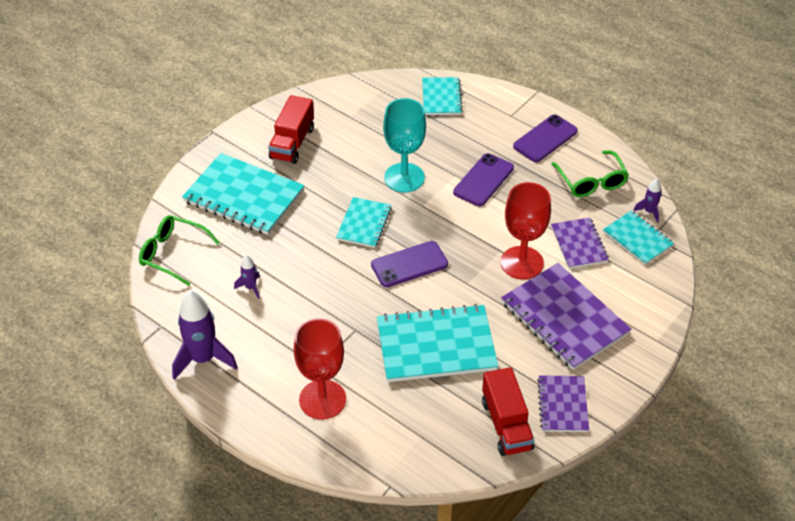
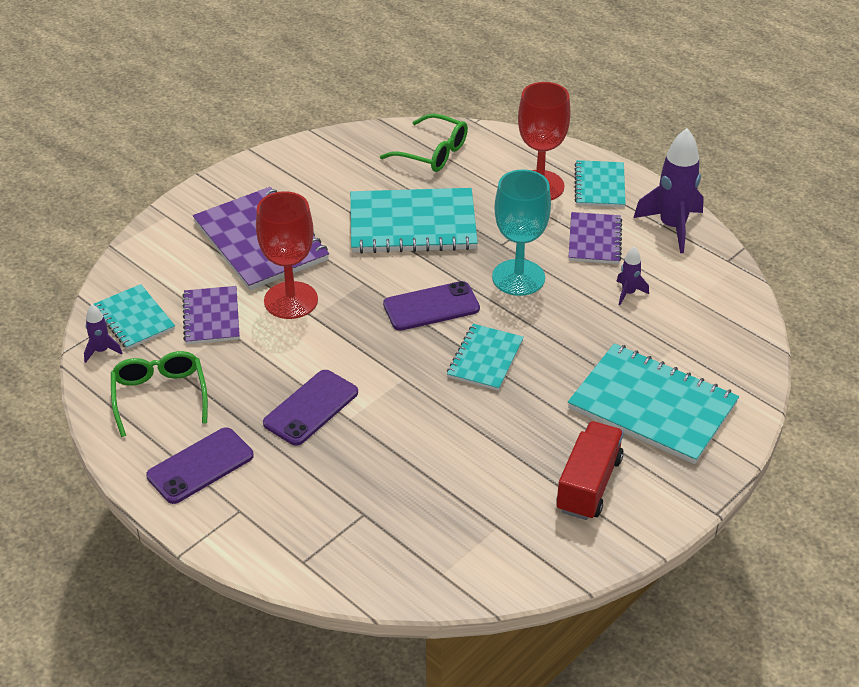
camera: 175 degrees left, 5 degrees down
(173, 254) = (734, 337): green glasses -> green glasses (432, 153)
(404, 178) = (423, 419): turquoise goblet -> turquoise goblet (518, 277)
(441, 97) = (344, 551): turquoise notebook -> turquoise notebook (600, 186)
(506, 425) = (353, 157): red truck -> none
(563, 405) = (291, 168): purple notebook -> purple notebook (594, 240)

